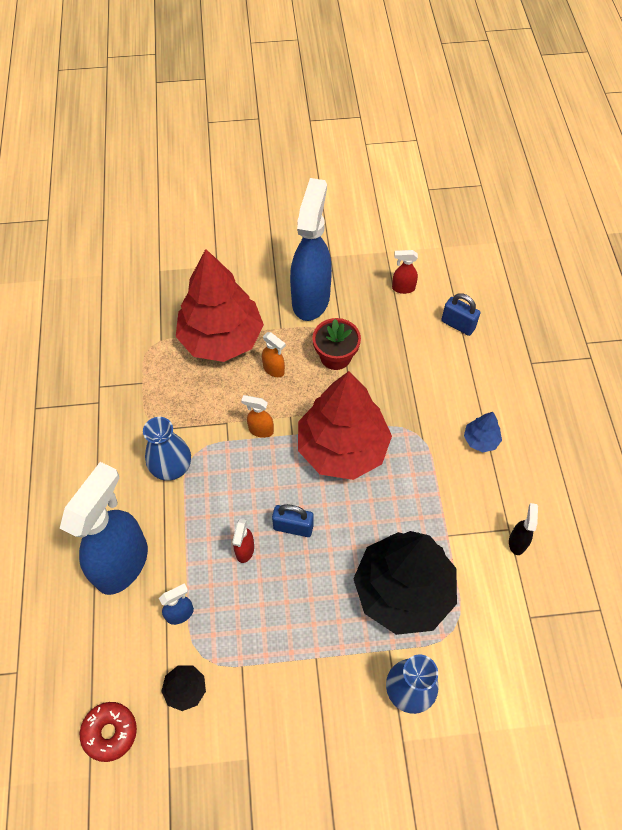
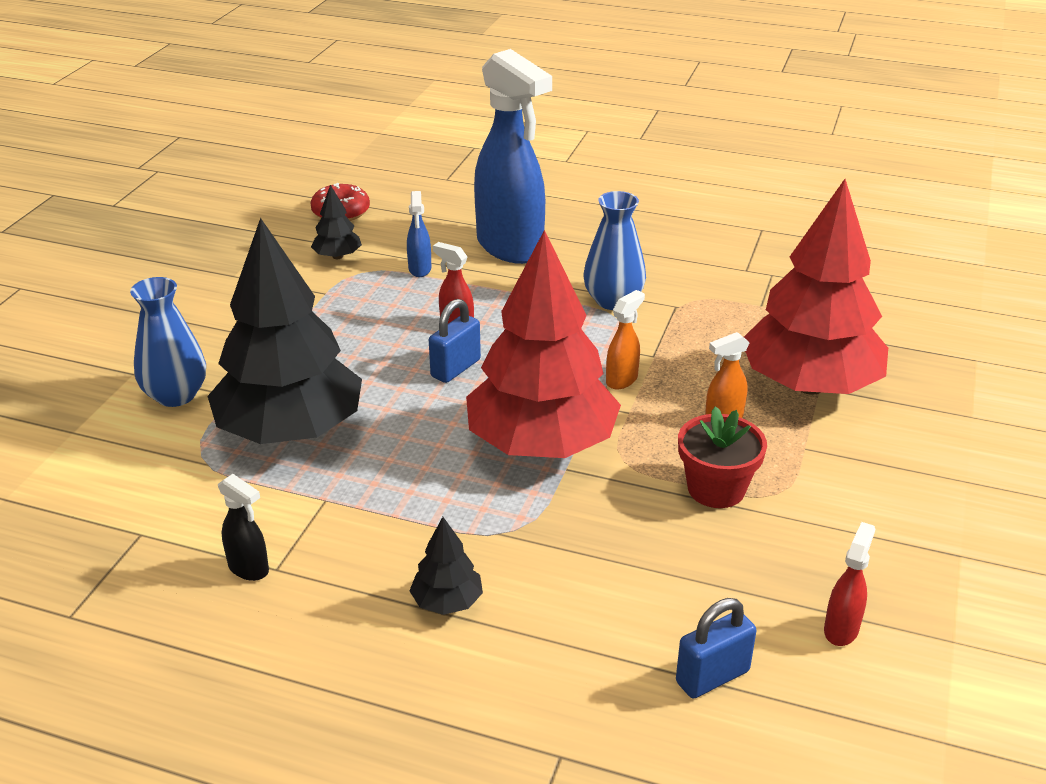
camera: 115 degrees right, 25 degrees down
(311, 299) = (857, 499): blue spray bottle -> none
(481, 440) = (447, 602): blue tree -> black tree

